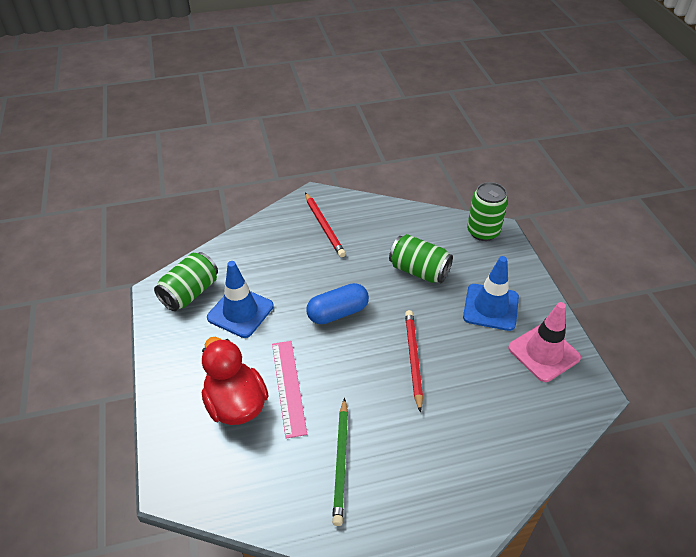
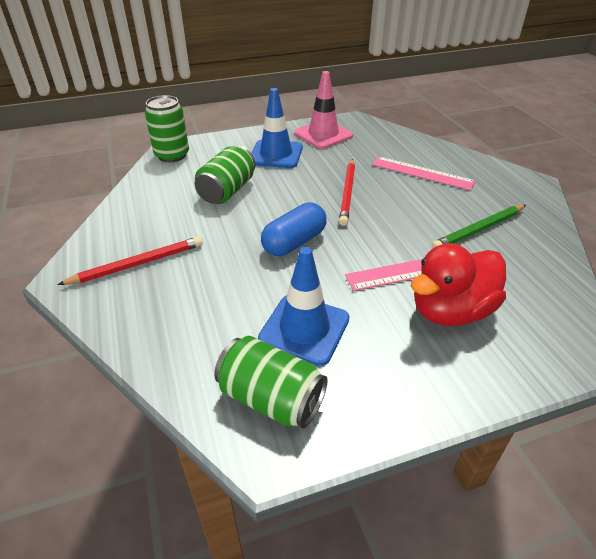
camera: 95 degrees left, 5 degrees down
(338, 313) = (294, 242): blue capsule -> blue capsule turned 75 degrees clockwise
(341, 462) = (479, 229): green pencil -> green pencil turned 150 degrees clockwise
(413, 359) = (347, 193): red pencil -> red pencil turned 75 degrees counterclockwise
(456, 437) = (422, 173): none -> pink ruler

